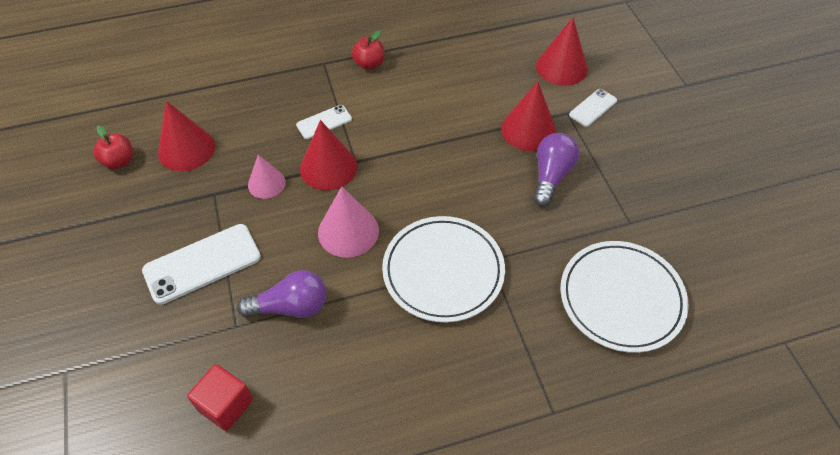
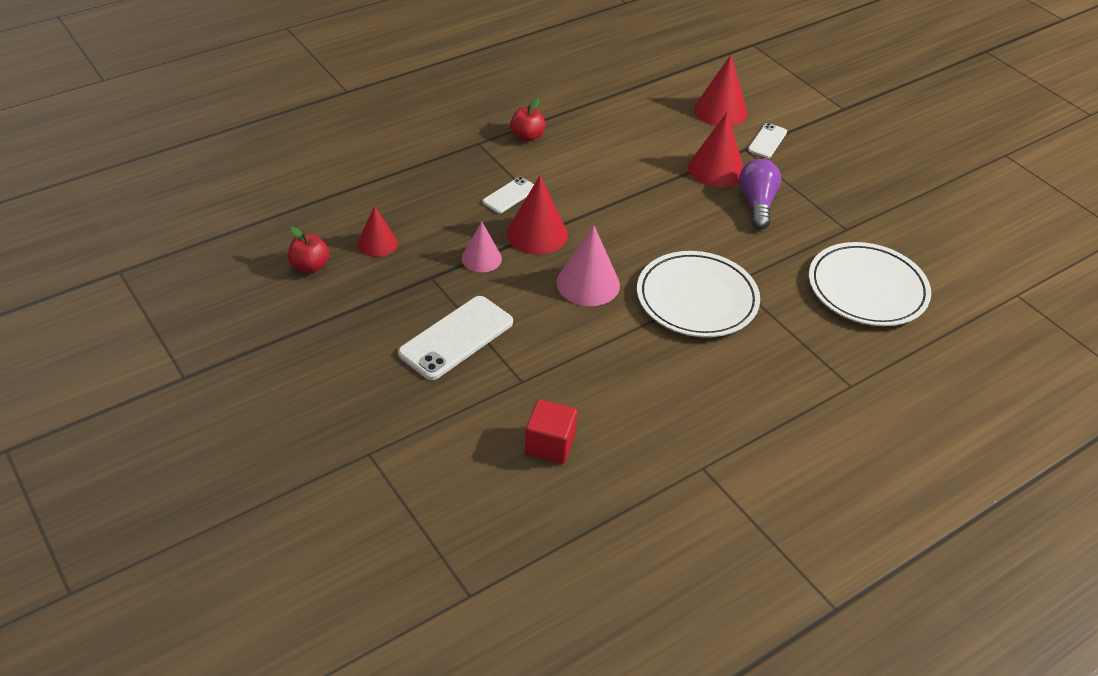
camera: 20 degrees left, 10 degrees down
(186, 149) = (377, 243): red cone -> red cone, size x0.64
(291, 307) = (567, 355): purple light bulb -> none

